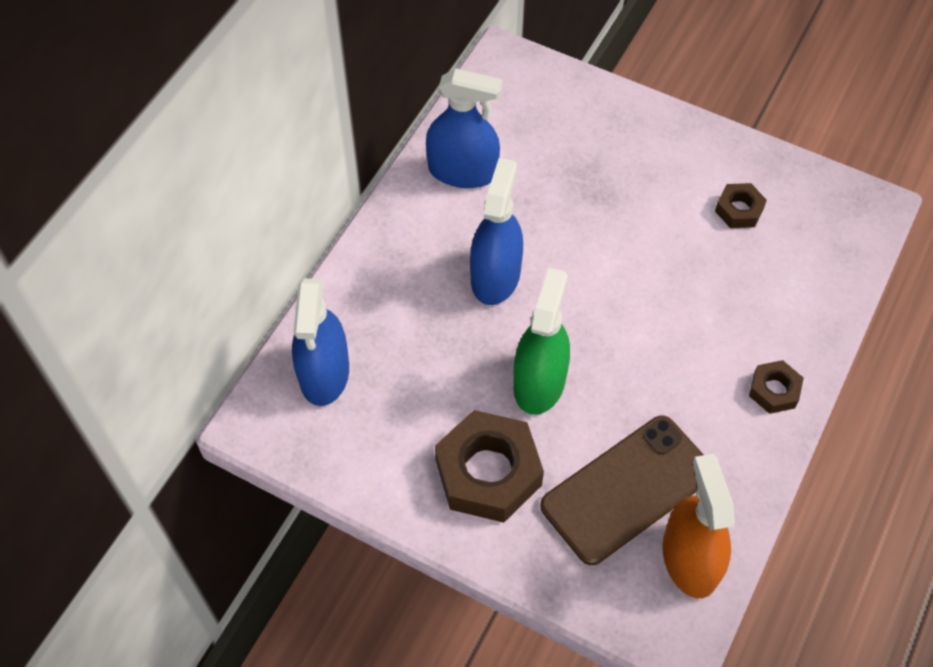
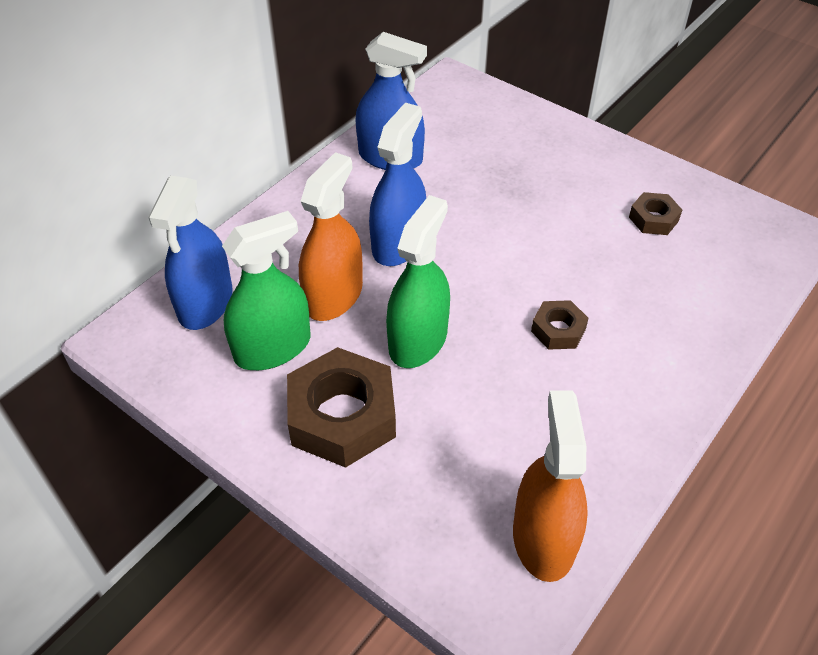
camera: 10 degrees right, 10 degrees down
(404, 412) = (272, 348): none -> green spray bottle
(447, 346) = (333, 296): none -> orange spray bottle
(627, 489) = (487, 454): brown phone -> none
(774, 390) = (666, 382): brown nut -> brown nut (558, 330)

